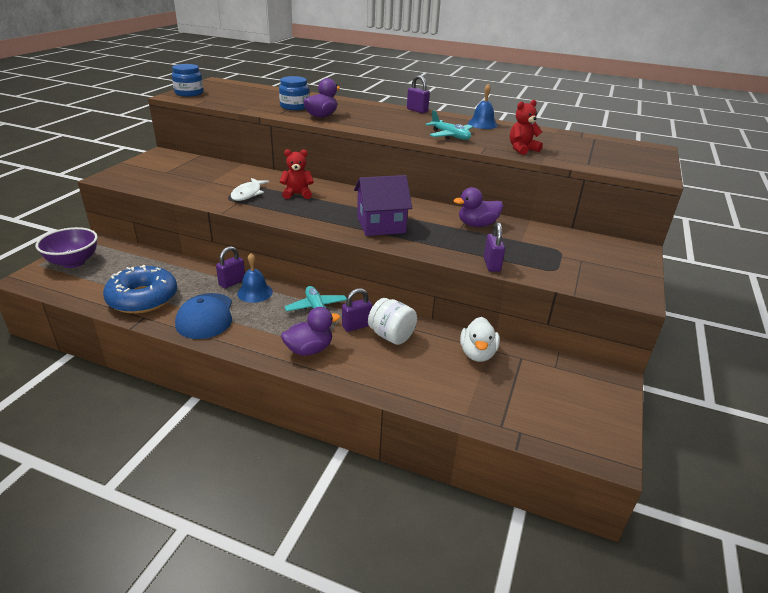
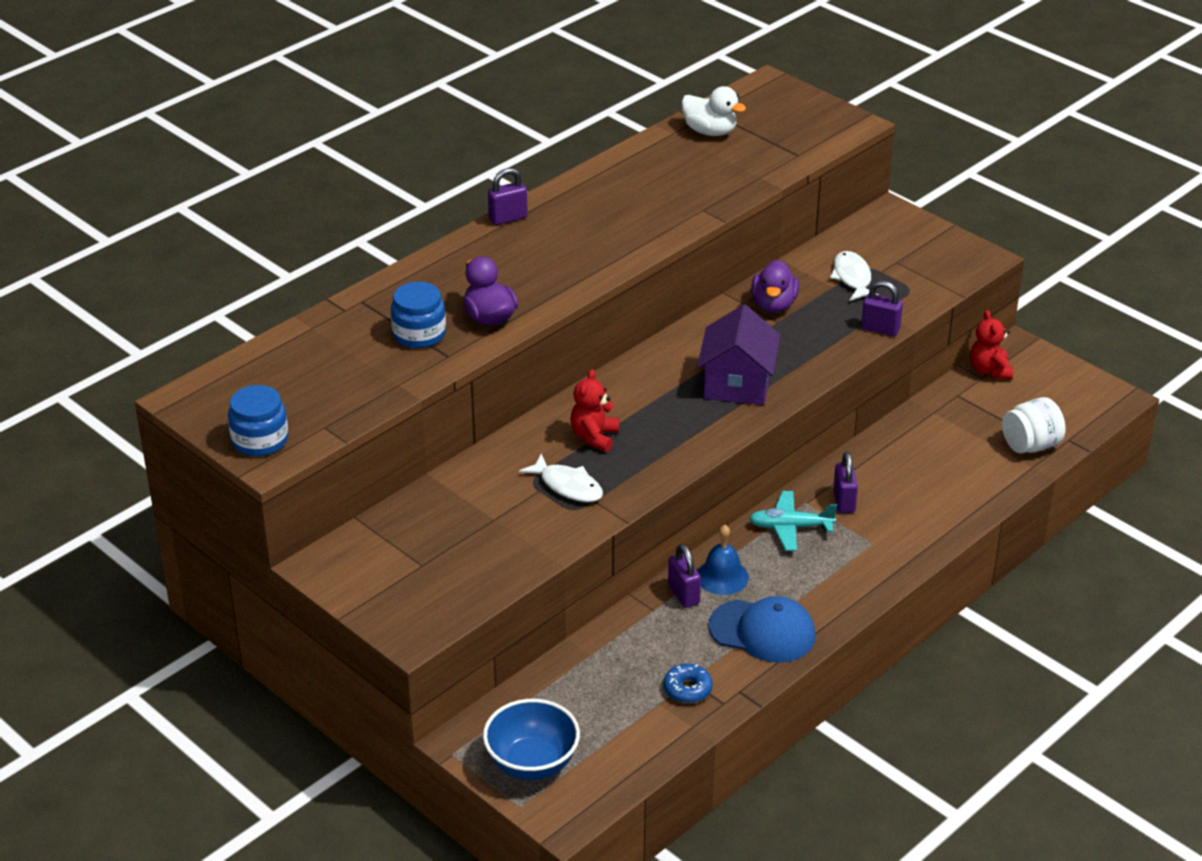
camera: 65 degrees left, 5 degrees up
(73, 262) = (532, 764): purple bowl -> blue bowl
(143, 298) = (687, 689): blue donut -> blue donut, size x0.46
(309, 349) = (877, 552): purple duck -> none
(391, 336) = (877, 479): white jar -> white jar (1030, 445)
(450, 136) = (645, 224): turquoise plane -> none
(477, 354) = (938, 424): white duck -> white duck (710, 131)
(482, 124) = (606, 180): blue bell -> none
(522, 149) = (726, 184): red teddy bear -> red teddy bear (989, 370)
(540, 246) = (852, 278): none -> white fish

